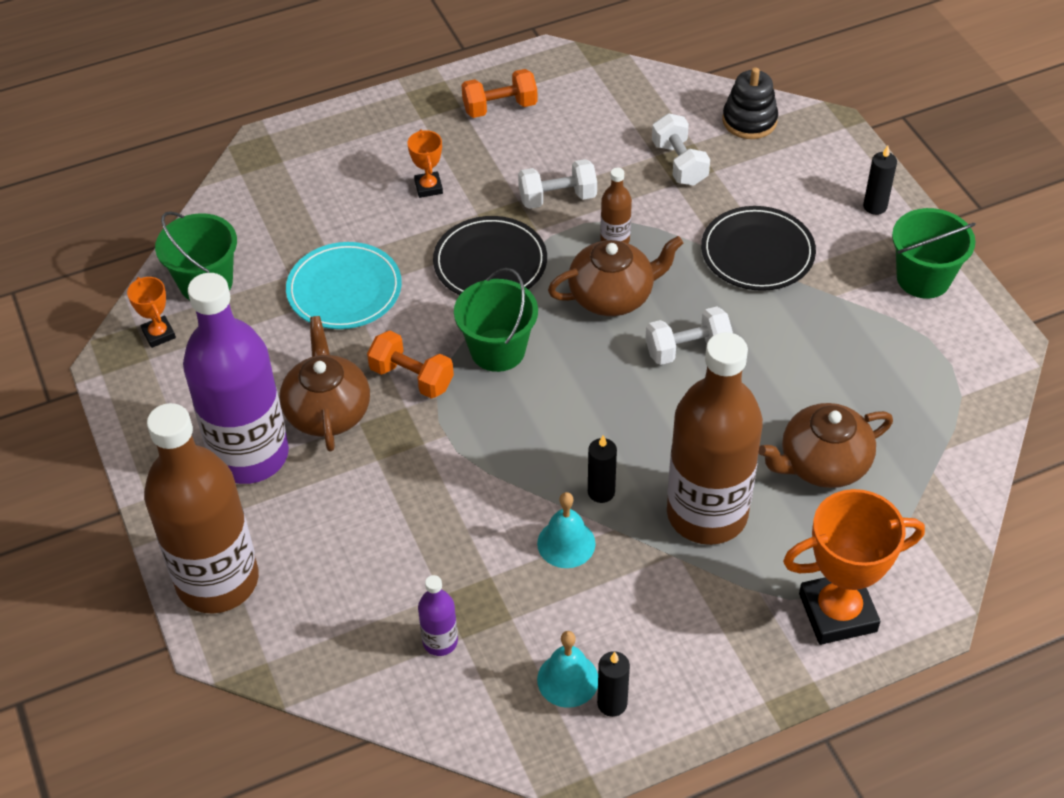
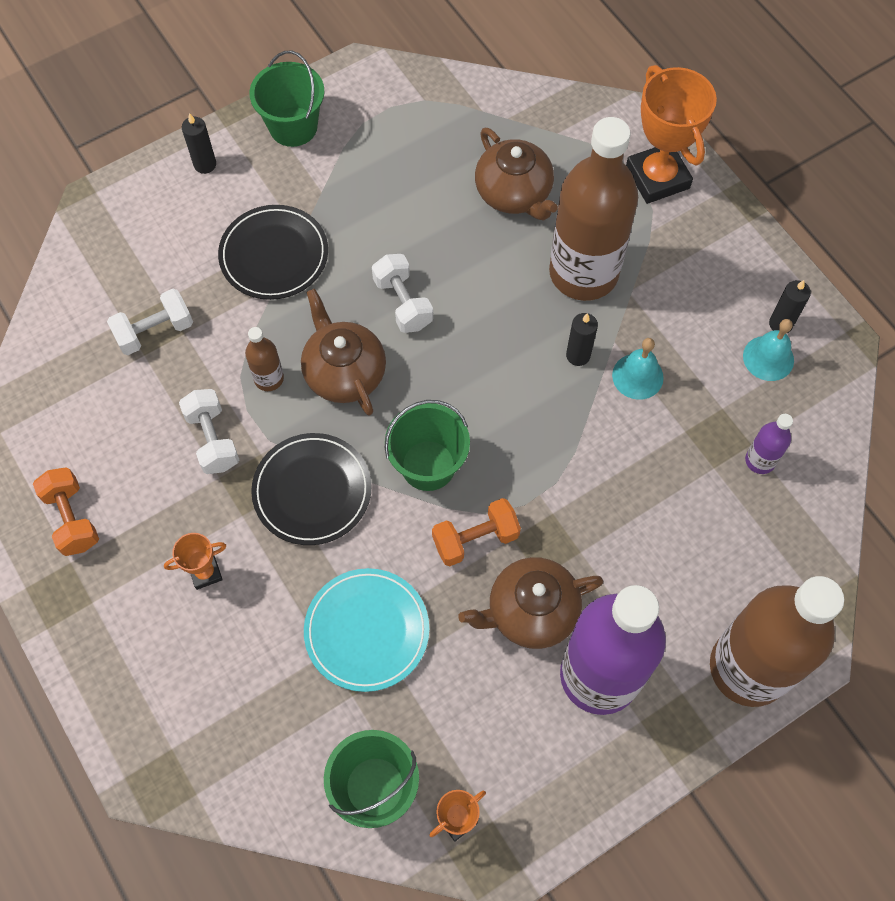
camera: 100 degrees left, 15 degrees up
(412, 378) = (475, 539): orange dumbbell -> orange dumbbell turned 45 degrees clockwise
(749, 121) = (88, 274): black stacking toy -> none

